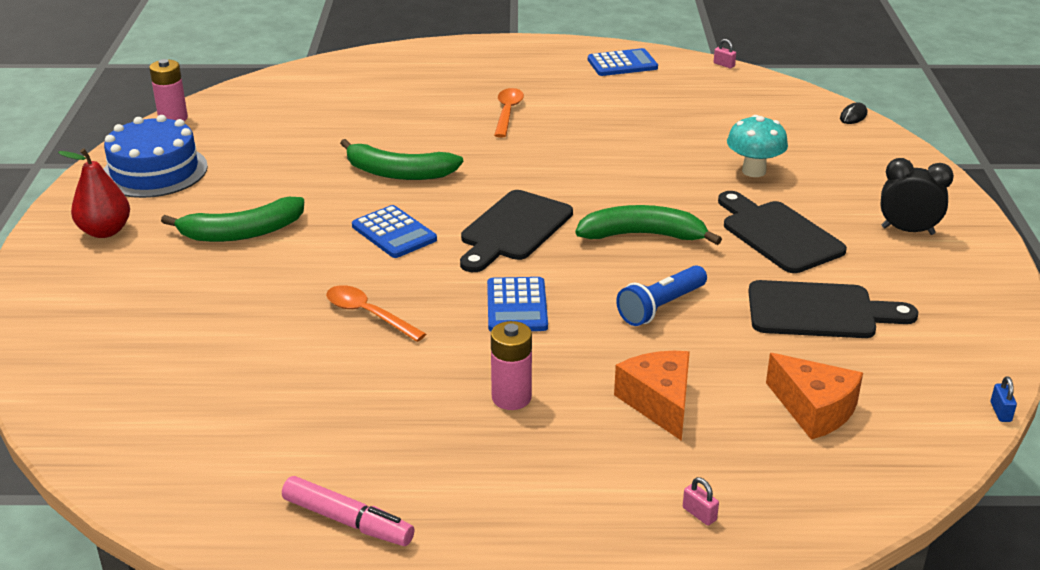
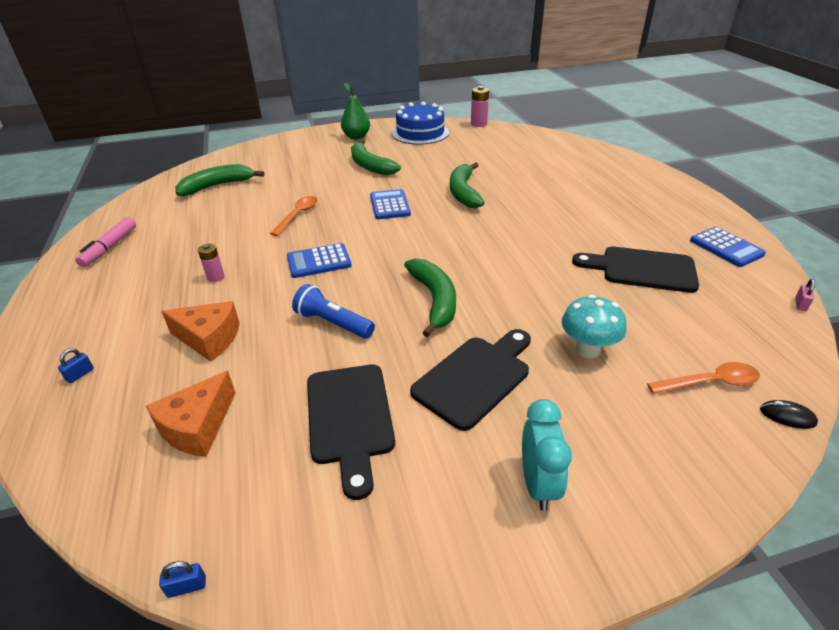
camera: 75 degrees right, 5 degrees up
(105, 231) = (356, 137): red pear -> green pear
(184, 397) = (217, 186): none -> green banana
(394, 233) = (390, 205): blue calculator -> blue calculator turned 135 degrees clockwise
(507, 112) = (581, 213): orange spoon -> orange spoon (710, 382)
(511, 398) = (215, 277): pink battery -> pink battery, size x0.66
(513, 229) = (414, 244): black cutting board -> black cutting board (642, 269)
(659, 402) = (209, 339): orange cheese -> orange cheese turned 45 degrees clockwise
(699, 514) = (80, 374): pink padlock -> blue padlock
(907, 230) = (538, 484): black clock -> turquoise clock

